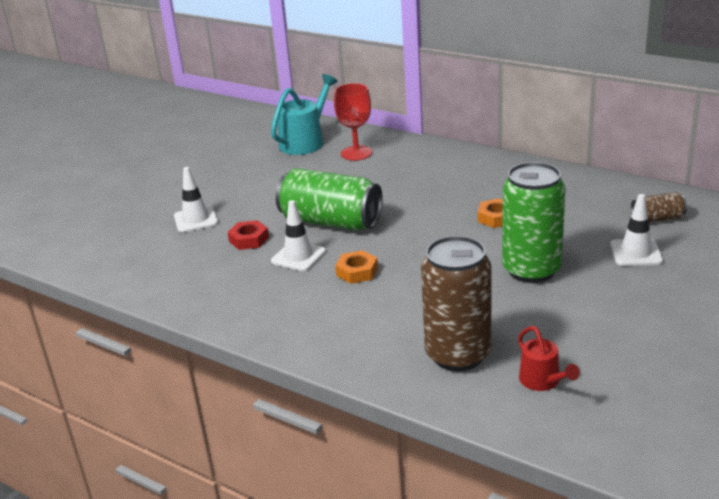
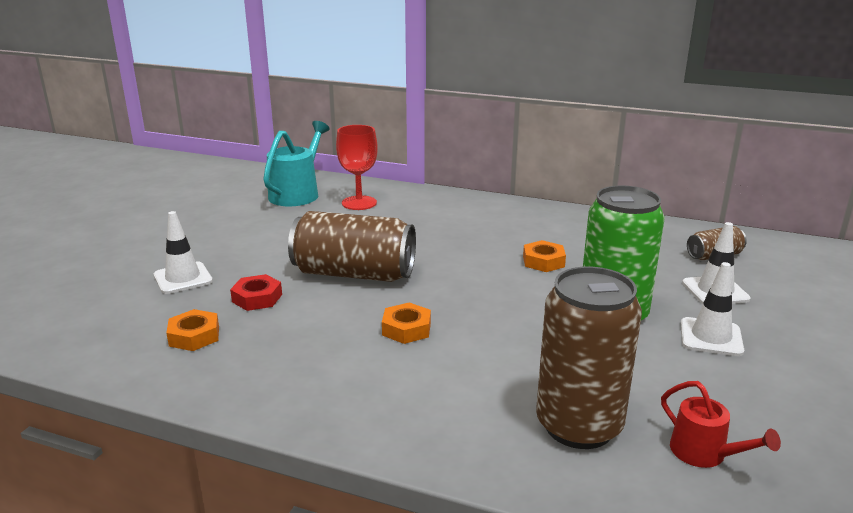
camera: 15 degrees left, 5 degrees down
(196, 268) = (194, 336): none -> orange nut
(298, 256) = (326, 315): white traffic cone -> white traffic cone (711, 337)
(331, 222) = (354, 274): green can -> brown can

